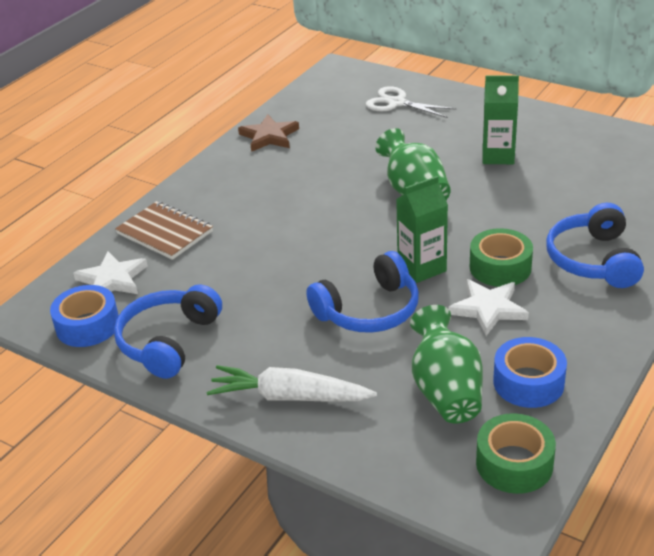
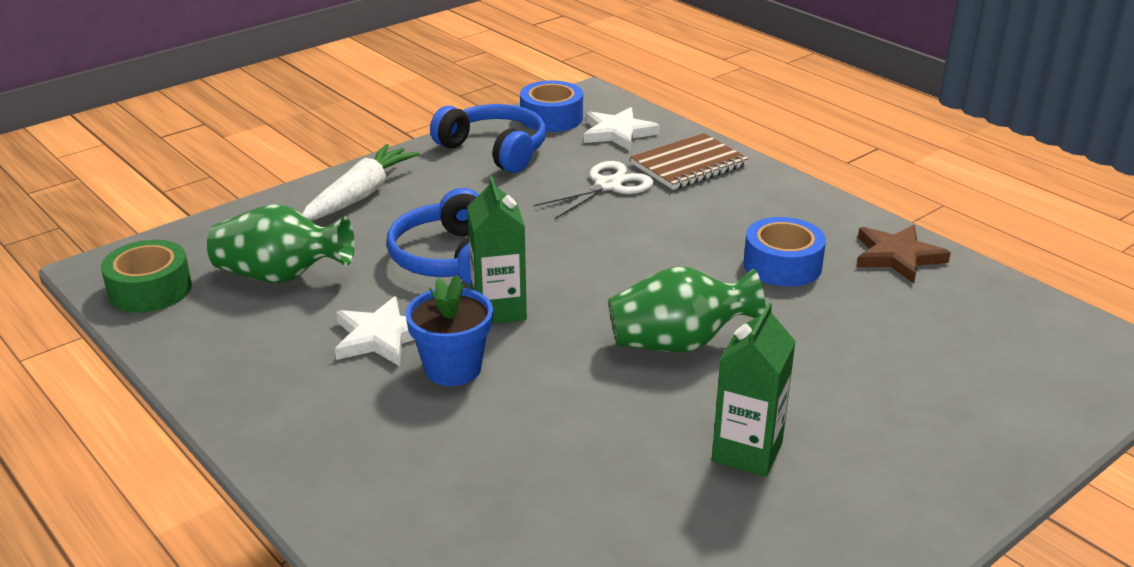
camera: 105 degrees right, 5 degrees down
(396, 103) = (980, 390): white scissors -> white scissors (608, 185)
(500, 267) = (453, 368): green tape -> blue flower pot
(528, 382) = (239, 329): blue tape -> blue tape (782, 265)
(593, 260) = (404, 456): blue headphones -> none

